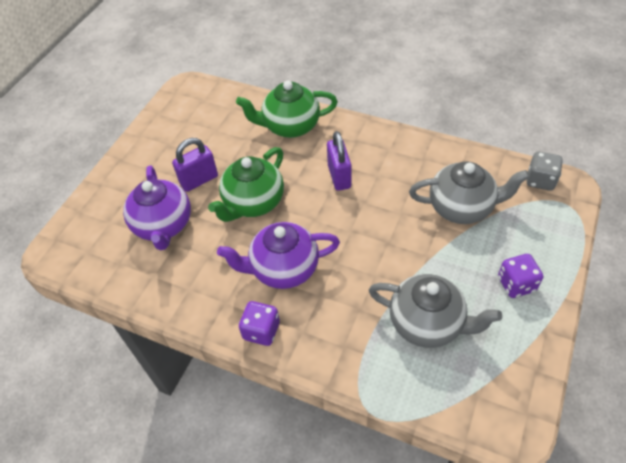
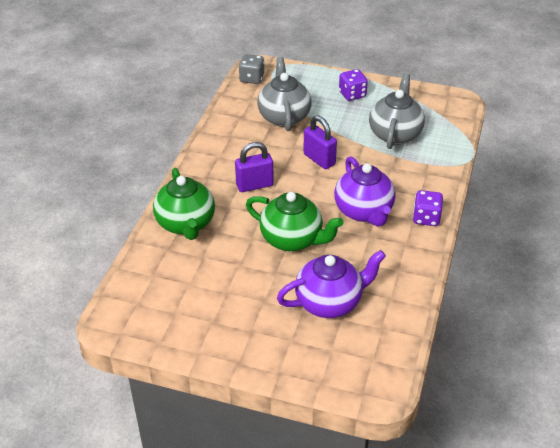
camera: 100 degrees left, 10 degrees down
(199, 180) = (266, 284): purple padlock -> purple padlock (319, 159)

